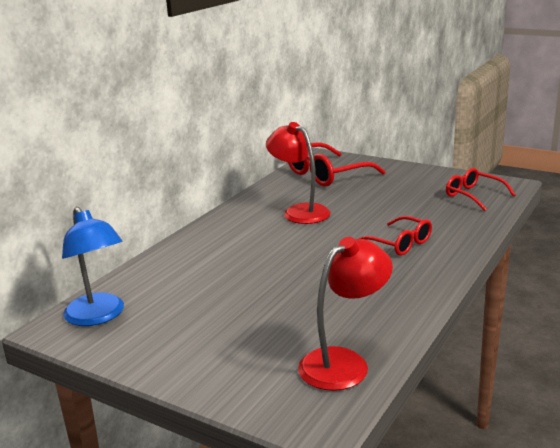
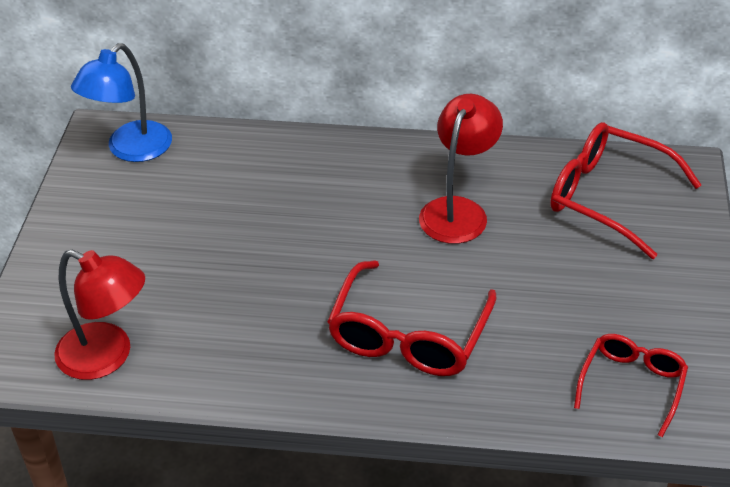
camera: 65 degrees right, 20 degrees up
(399, 244) = (408, 336): red glasses -> red glasses, size x1.60

